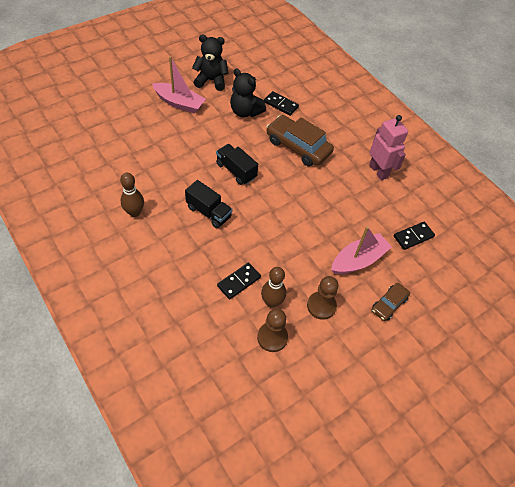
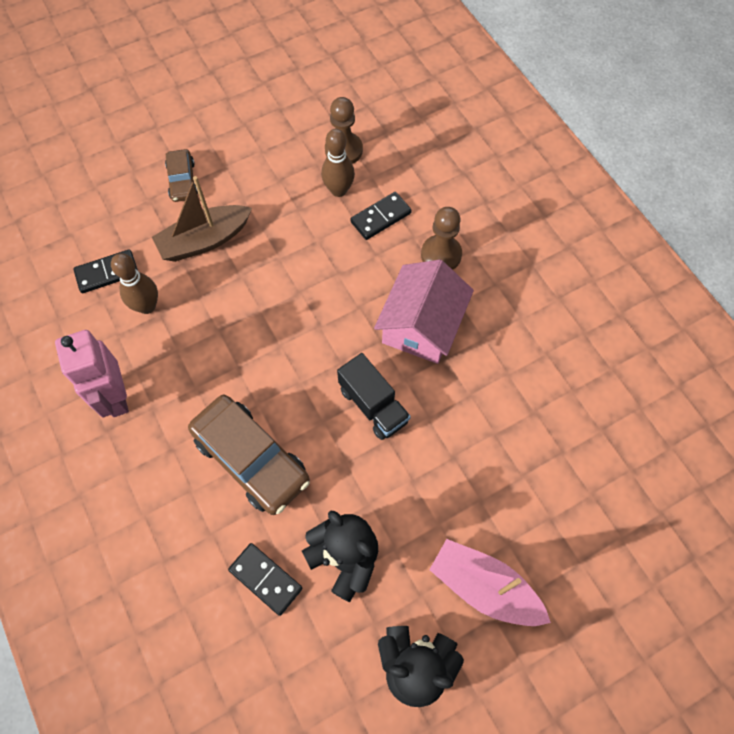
camera: 170 degrees left, 10 degrees up
(134, 212) = (539, 328): brown bowling pin -> brown bowling pin (147, 306)
(209, 212) = (422, 325): black truck -> pink house
(321, 306) = (274, 183): brown pawn -> brown pawn (441, 254)
(358, 260) = (205, 240): pink boat -> brown boat
(389, 304) = (182, 181): brown car -> brown car turned 120 degrees clockwise

